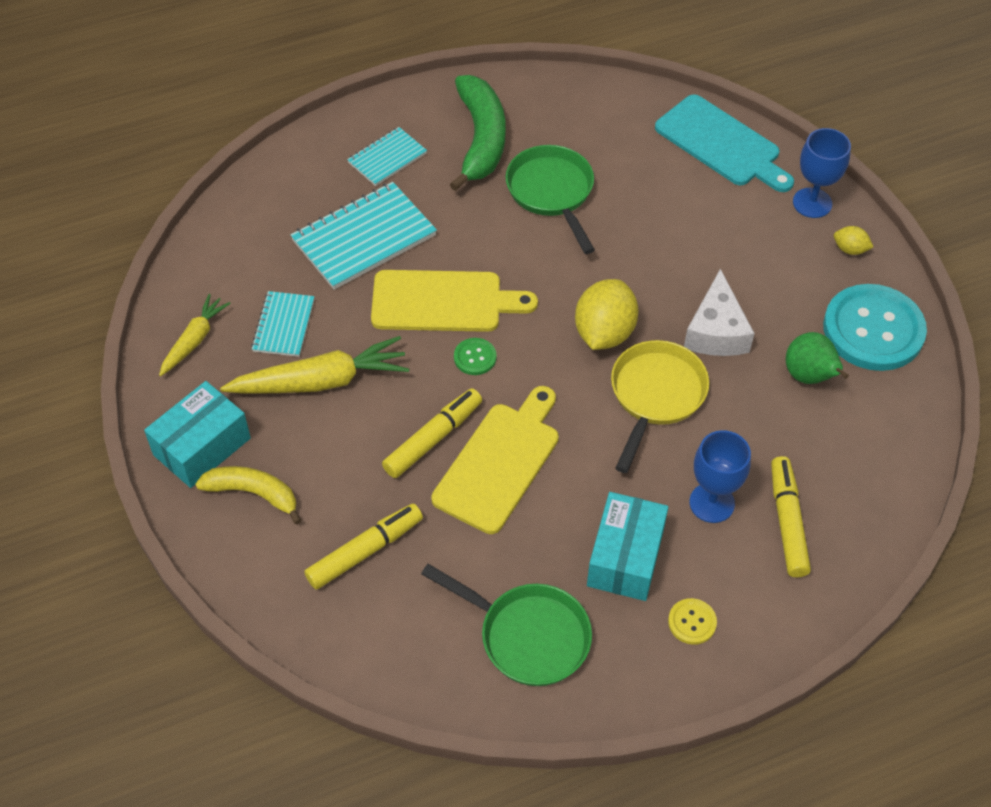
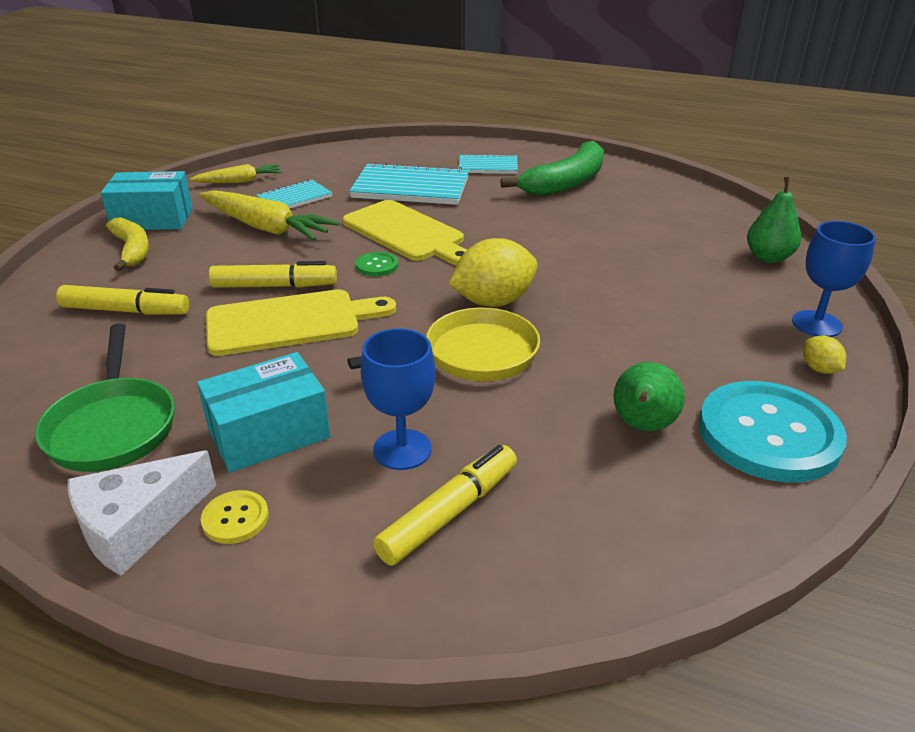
camera: 45 degrees right, 20 degrees down
(552, 193) = (576, 222): green pan -> none
(716, 331) = (593, 349): white cheese -> white cheese (137, 525)
(721, 144) = (768, 257): turquoise cutting board -> green pear

